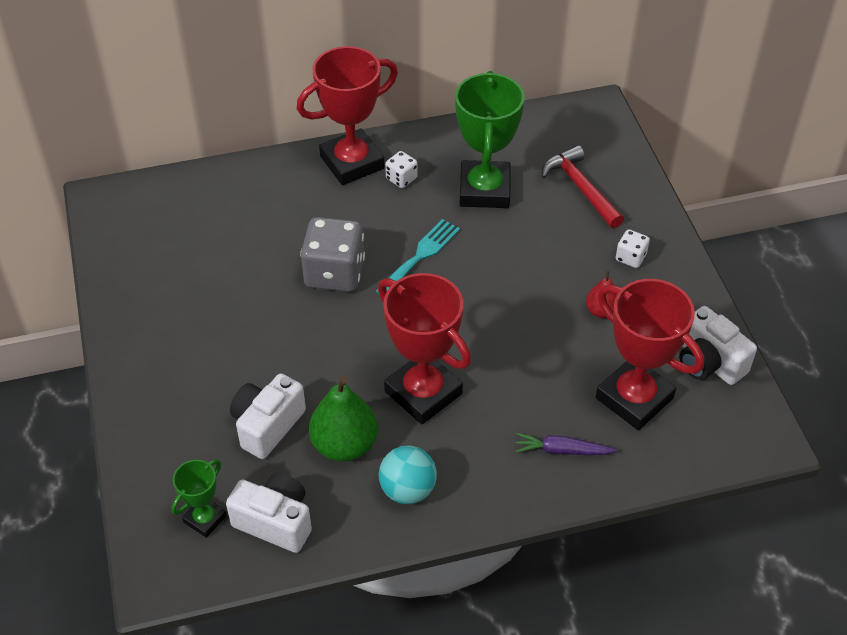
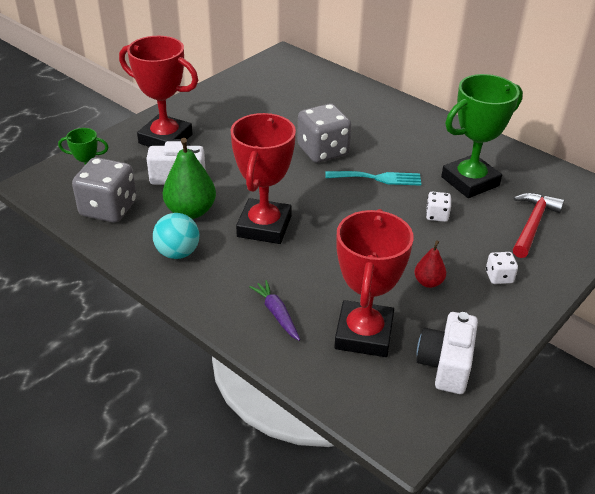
camera: 55 degrees right, 10 degrees down
(275, 522) = (108, 209): white camera -> grey dice
(352, 162) = (420, 120): red trophy -> red trophy (165, 139)
(401, 178) = (433, 144): white dice -> white dice (437, 215)

